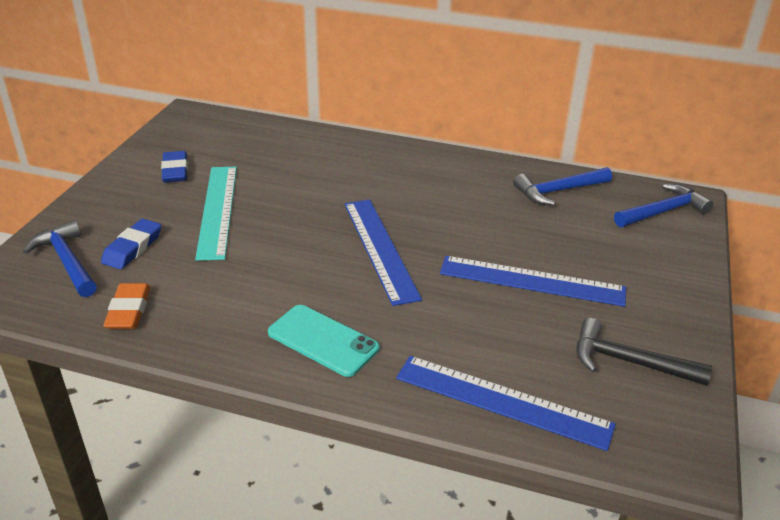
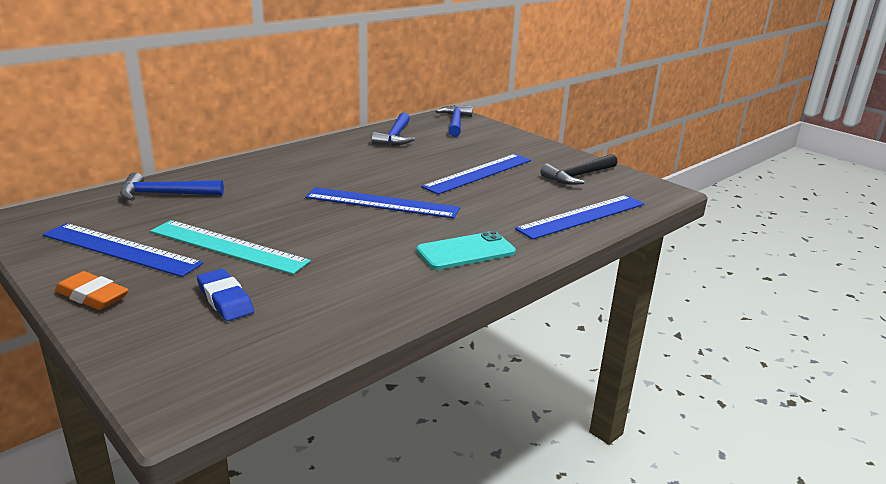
camera: 60 degrees left, 10 degrees down
(67, 261) = (193, 340): blue hammer -> blue hammer (165, 194)
(128, 310) = (326, 323): orange eraser -> orange eraser (92, 296)
(175, 171) = (121, 249): blue eraser -> blue ruler

